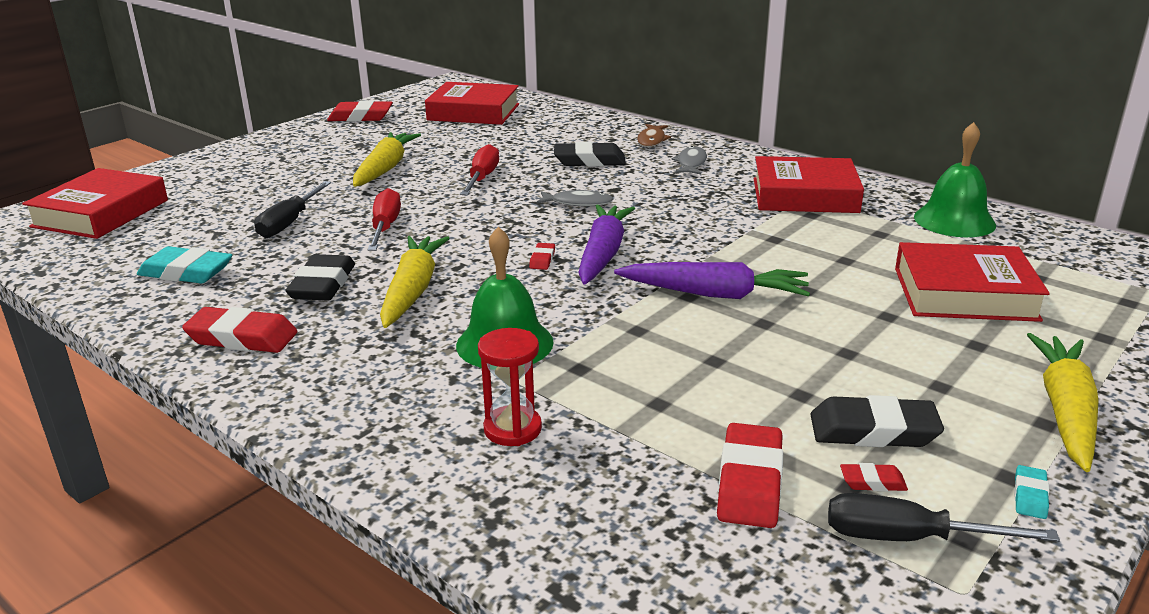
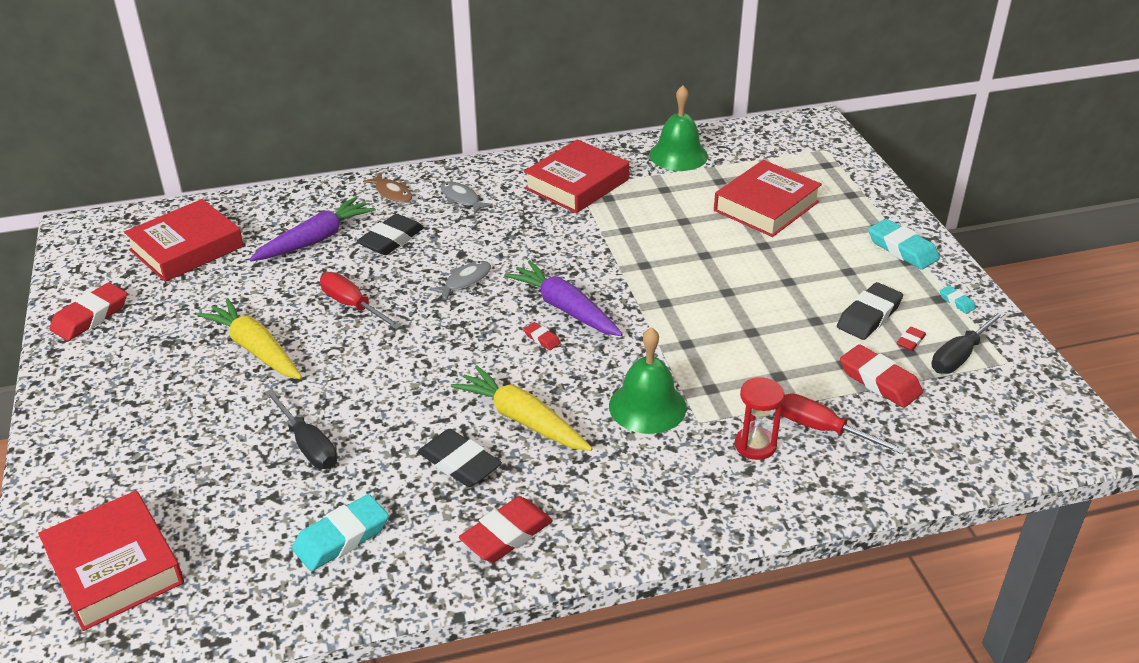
camera: 55 degrees left, 10 degrees up
(385, 227) = (387, 393): red screwdriver -> red screwdriver (823, 429)
(714, 294) = (672, 291): purple carrot -> purple carrot (315, 240)
(1065, 411) = (902, 249): yellow carrot -> turquoise eraser

